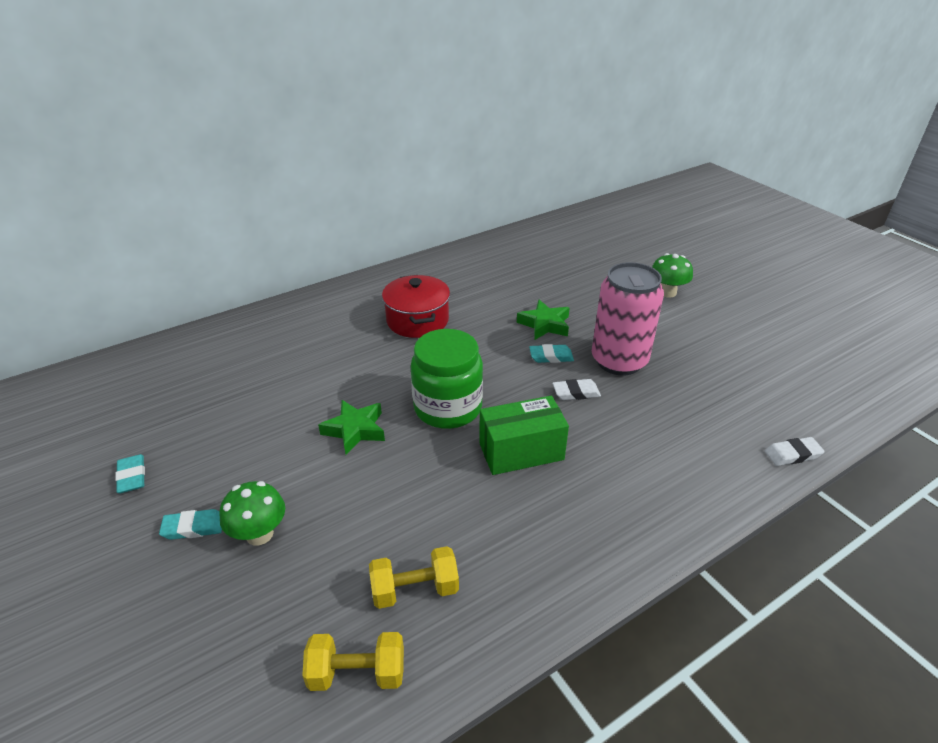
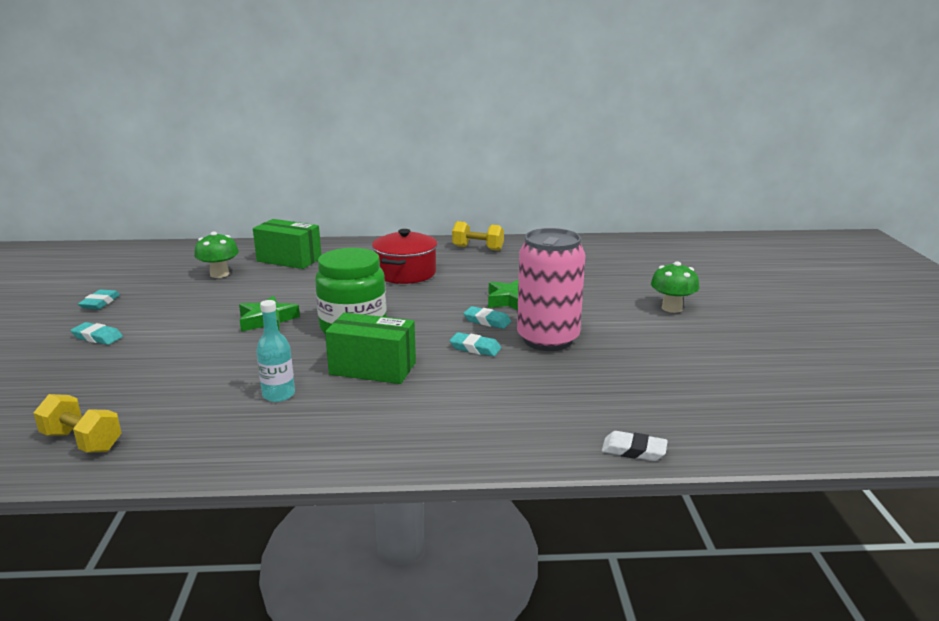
camera: 30 degrees right, 15 degrees down
(259, 534) = (129, 353): green mushroom -> green mushroom (219, 274)
(280, 339) = (289, 259): none -> green box
(415, 590) = (180, 415): yellow dumbbell -> yellow dumbbell (478, 248)
(476, 520) = (278, 395): none -> turquoise bottle
(576, 392) = (475, 348): white eraser -> turquoise eraser

